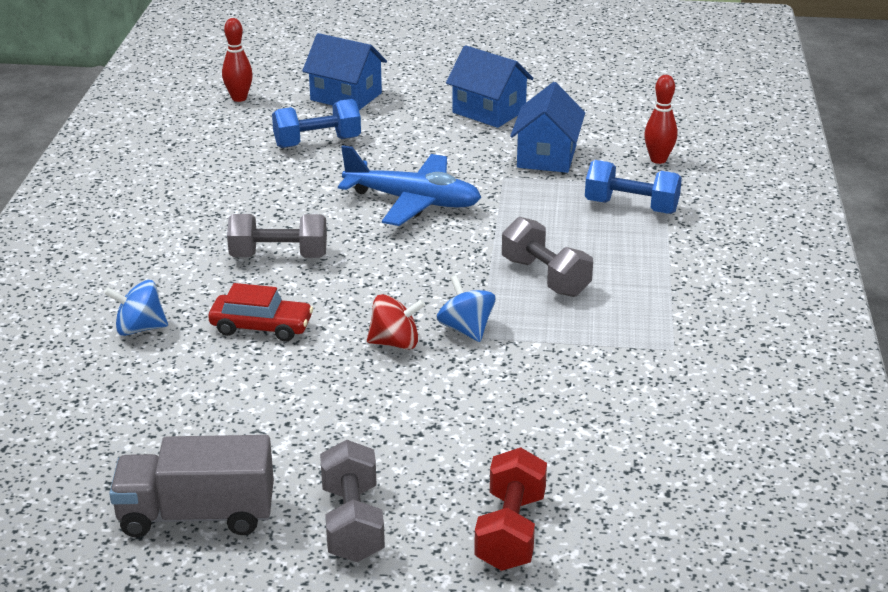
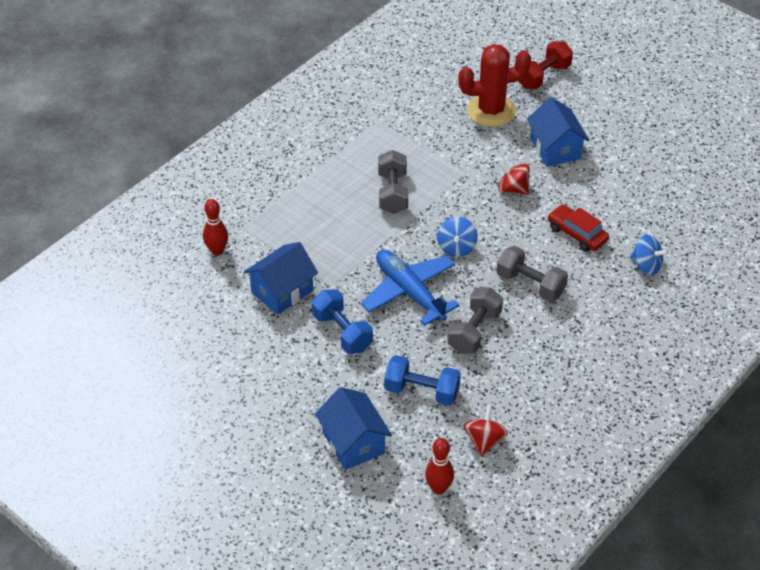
camera: 145 degrees left, 15 degrees up
(197, 515) = (672, 142): grey truck -> none
(222, 134) = (484, 440): none -> red spinning top
(352, 523) = (606, 108): grey dumbbell -> grey dumbbell (474, 331)
(466, 329) = (469, 180): blue spinning top -> blue spinning top (456, 247)
(489, 111) = (267, 362): blue house -> blue house (555, 148)
(534, 433) = (491, 111): none -> red cactus
(631, 207) = (284, 220): blue dumbbell -> blue dumbbell (342, 332)

